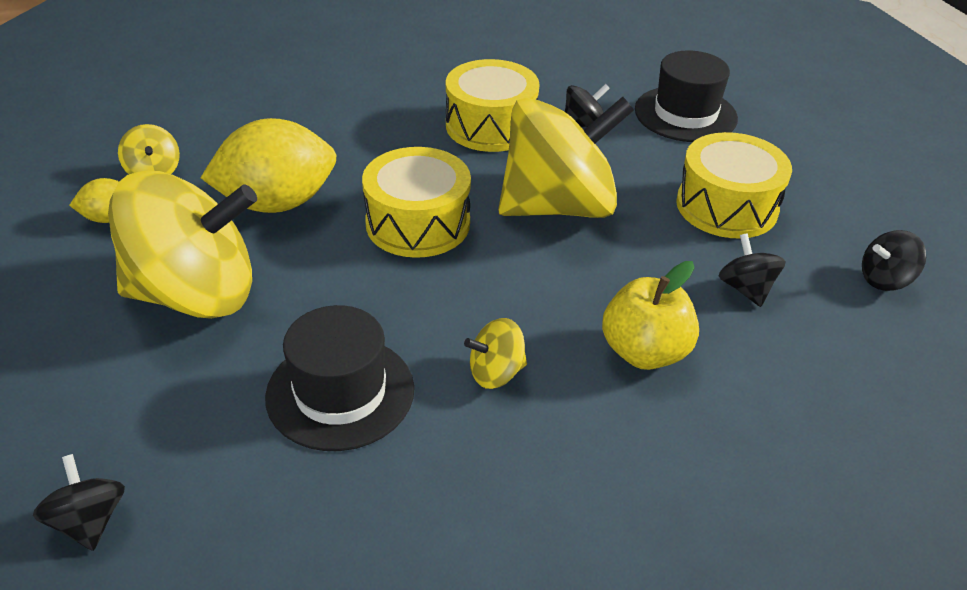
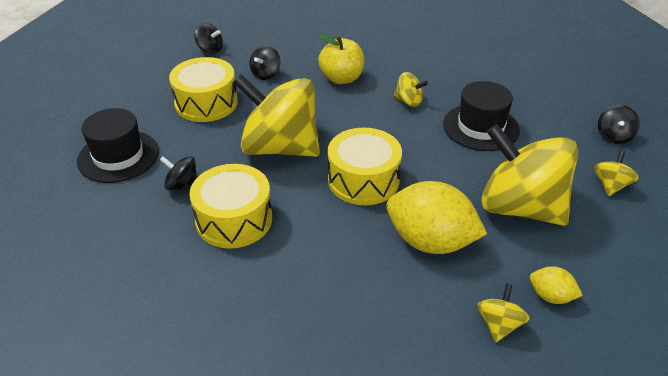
camera: 135 degrees left, 0 degrees up
(71, 402) = (610, 185): none -> yellow spinning top

